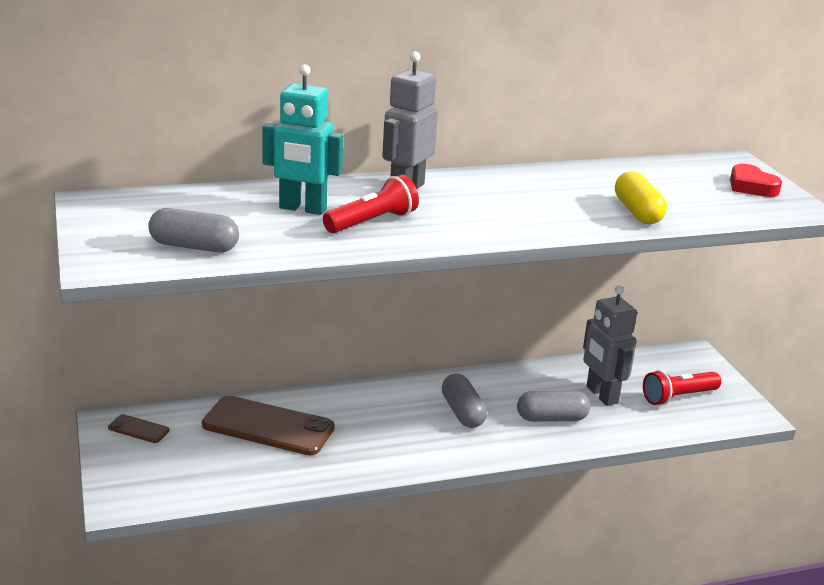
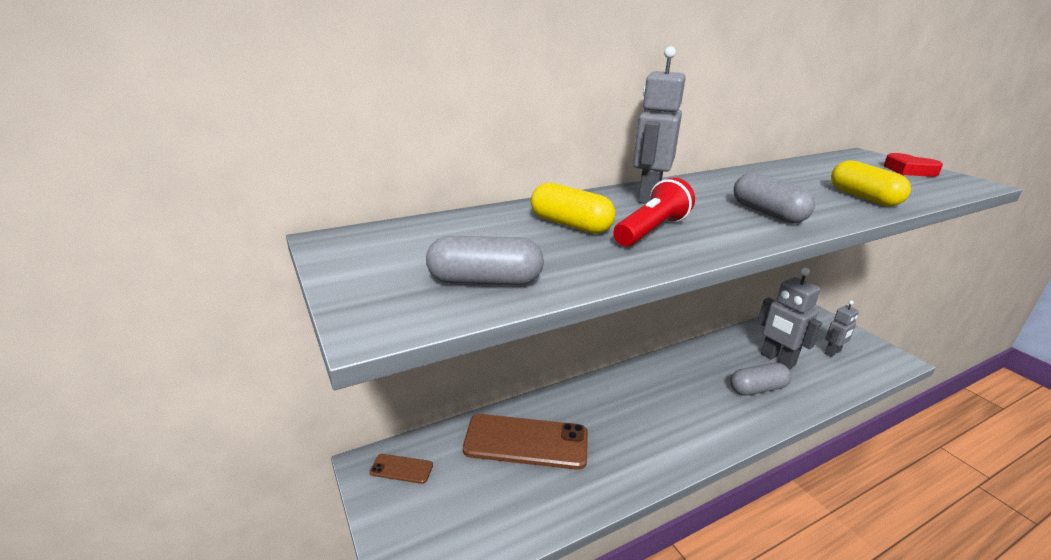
camera: 10 degrees left, 0 degrees up
(302, 209) = (570, 225): turquoise robot -> yellow capsule
(462, 412) = (684, 395): grey capsule -> grey capsule (767, 213)
(678, 397) = (833, 352): red flashlight -> grey robot

